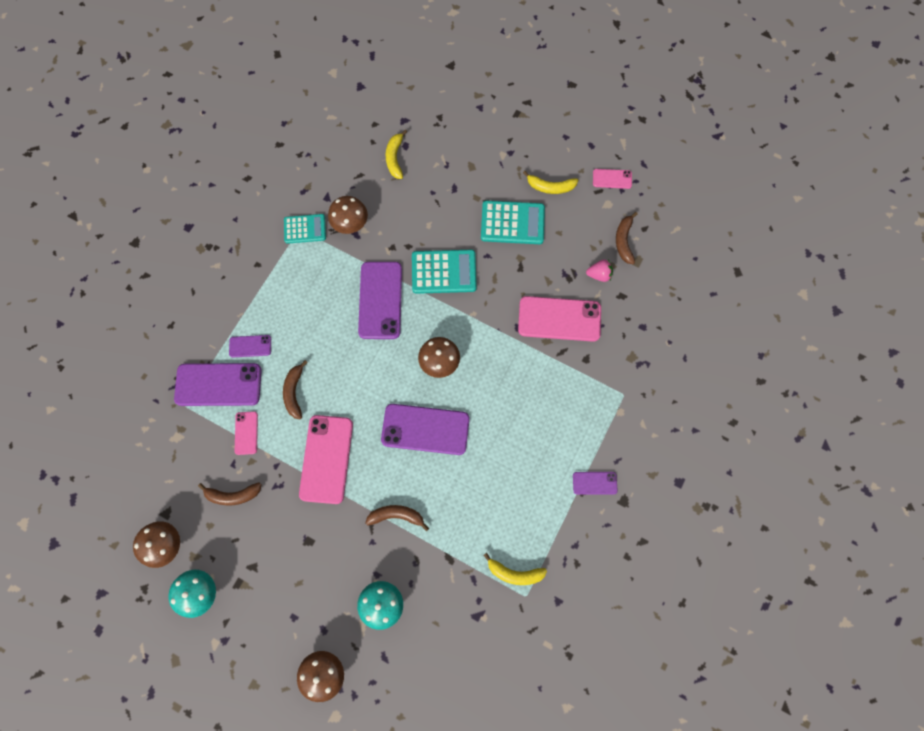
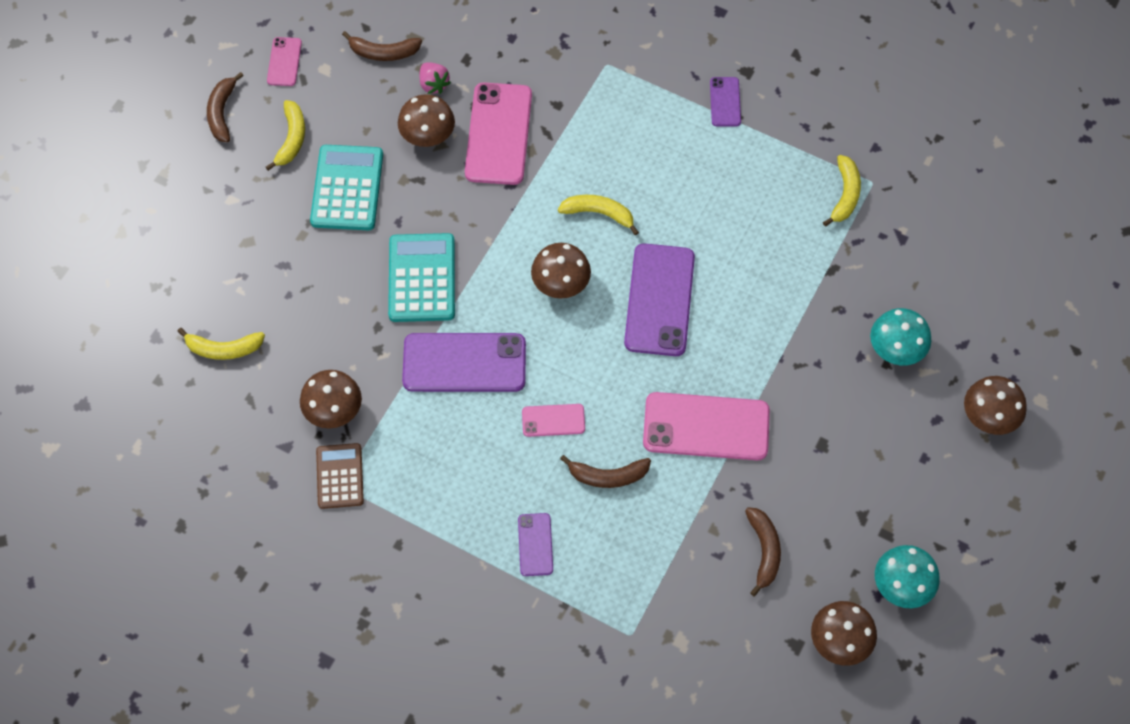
camera: 90 degrees left, 10 degrees down
(218, 384) = (597, 586): purple phone -> none
(246, 433) = (671, 540): pink phone -> pink phone (553, 420)
(305, 229) = (340, 476): turquoise calculator -> brown calculator
(396, 515) = (780, 334): brown banana -> brown banana (222, 113)
(495, 388) = (599, 213): none -> yellow banana
(556, 272) = (427, 135): none -> brown mushroom
(599, 275) = (433, 84): pink strawberry -> pink strawberry turned 150 degrees clockwise

